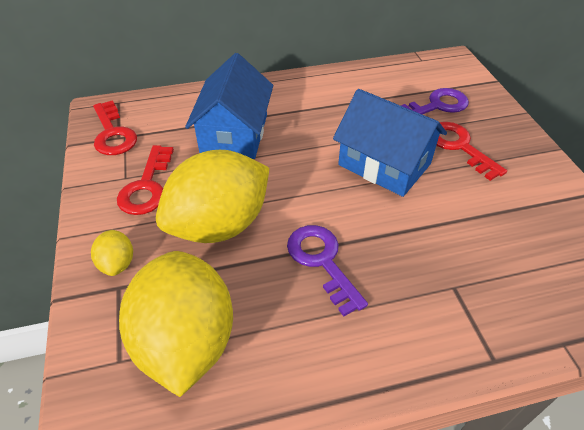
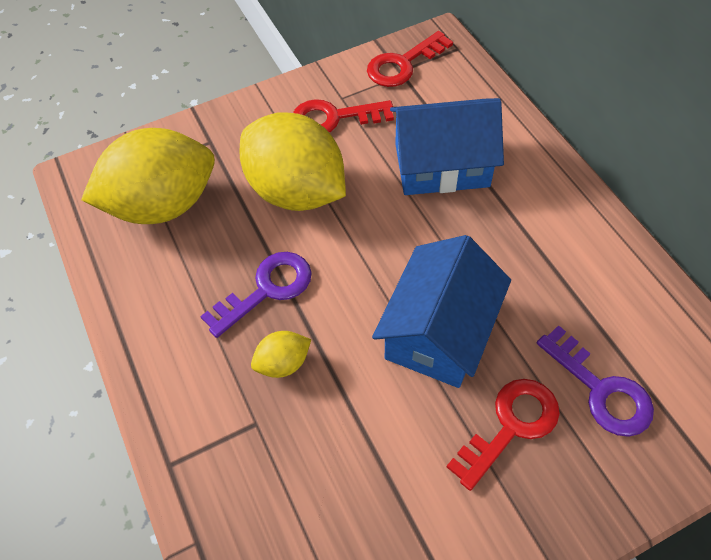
camera: 80 degrees right, 10 degrees up
(117, 263) = (234, 131): yellow lemon -> yellow lemon (283, 363)

